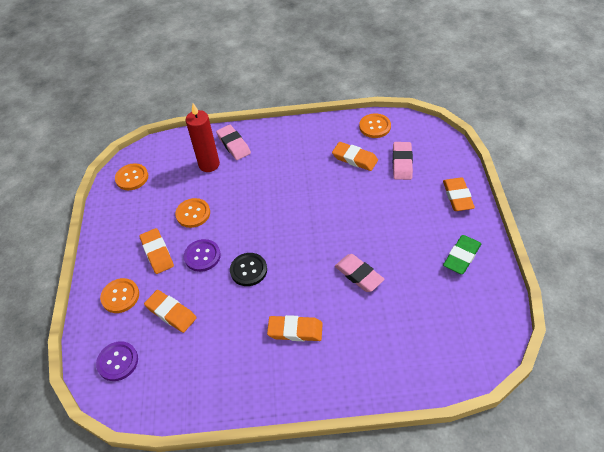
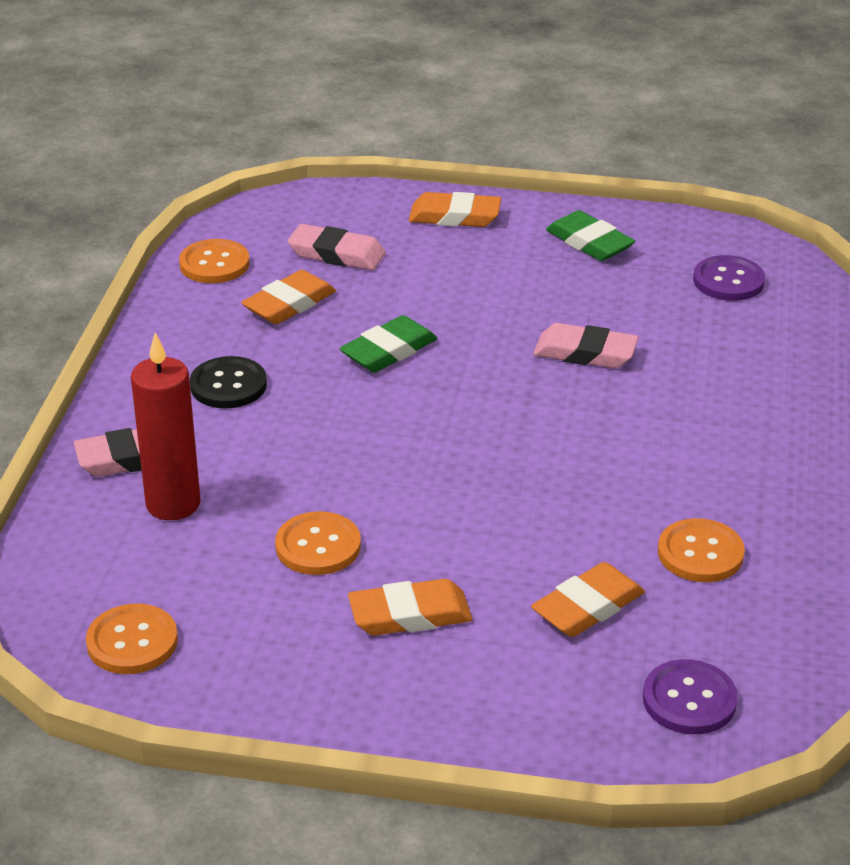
camera: 80 degrees left, 15 degrees down
(120, 296) = (513, 686): orange button -> orange button (700, 553)
(202, 256) = (451, 545): purple button -> purple button (728, 281)
(248, 270) = (518, 484): black button -> black button (228, 385)
(295, 330) = (684, 446): orange eraser -> none
(332, 201) = (389, 351): none -> green eraser
(359, 275) = (585, 353): pink eraser -> pink eraser turned 45 degrees clockwise

